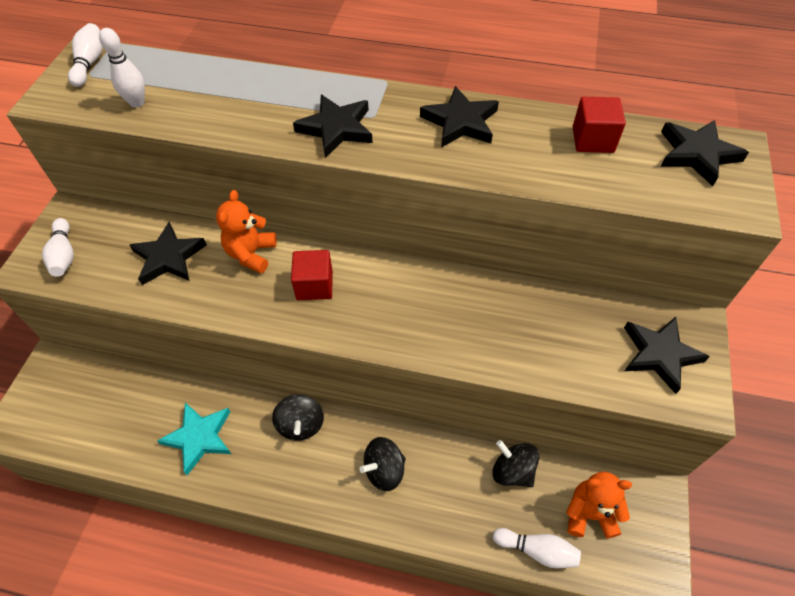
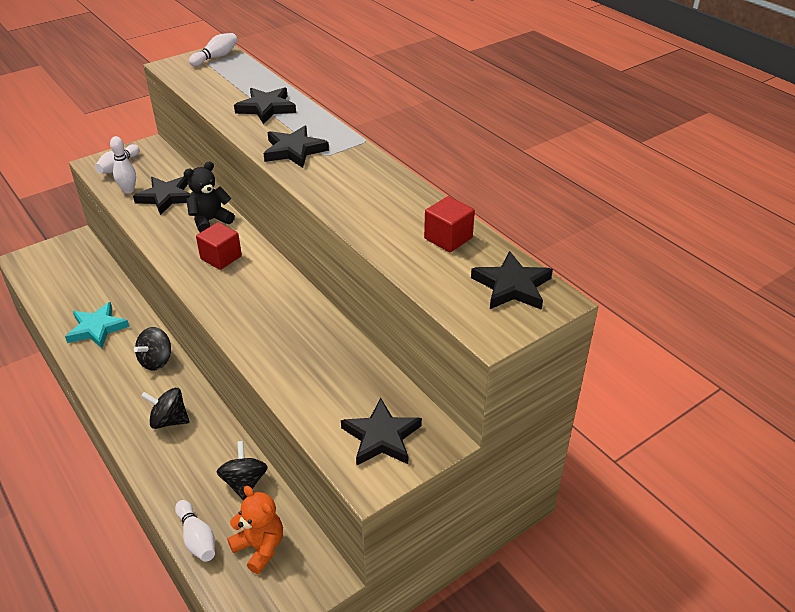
camera: 40 degrees right, 15 degrees down
(137, 103) = (210, 87): white bowling pin -> white bowling pin (128, 190)
(251, 254) = (210, 221): orange teddy bear -> black teddy bear
(460, 122) = (375, 184): black star -> black star (266, 108)

